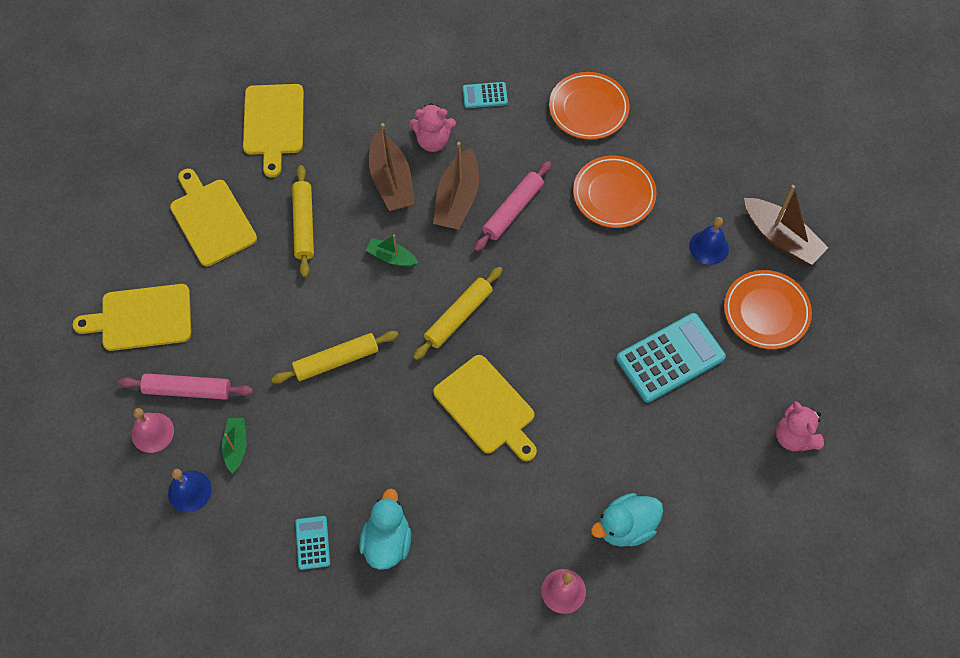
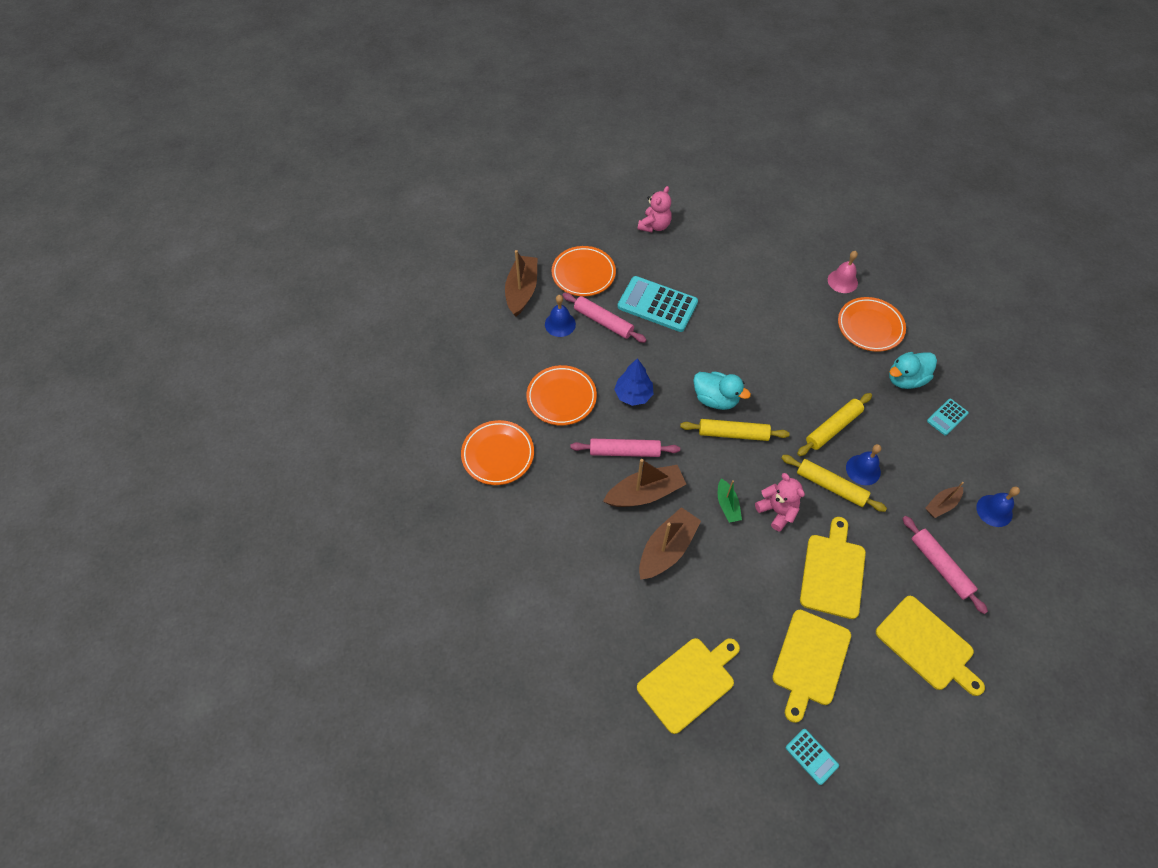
camera: 125 degrees left, 5 degrees down
(152, 432) = (987, 566): pink bell -> none
(236, 446) = (941, 505): green boat -> brown boat
(304, 224) = (754, 585): yellow rolling pin -> yellow rolling pin (833, 427)
(328, 405) = (863, 469): none -> blue bell
(433, 141) = (608, 544): pink teddy bear -> pink teddy bear (777, 511)
(479, 564) = (870, 327): none -> orange plate
(485, 95) = (538, 534): turquoise calculator -> turquoise calculator (811, 756)
(487, 408) = (778, 379): yellow cutting board -> yellow cutting board (833, 572)
(570, 258) = (633, 395): none -> blue tree
(626, 527) = (780, 272): turquoise duck -> turquoise duck (715, 399)
(683, 290) = (603, 321): none -> pink rolling pin

